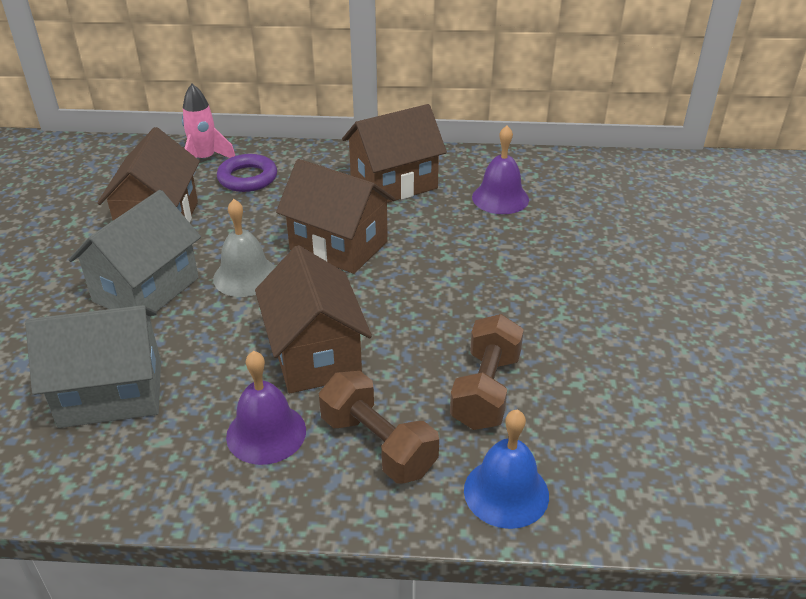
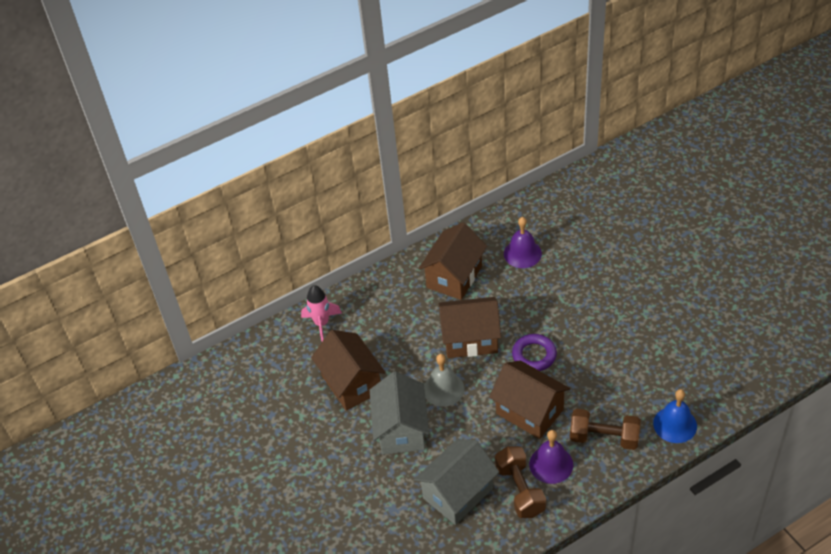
camera: 30 degrees left, 10 degrees up
(247, 178) = (365, 322): purple ring -> purple ring (534, 355)
(486, 390) = (623, 380): brown dumbbell -> brown dumbbell (520, 490)

